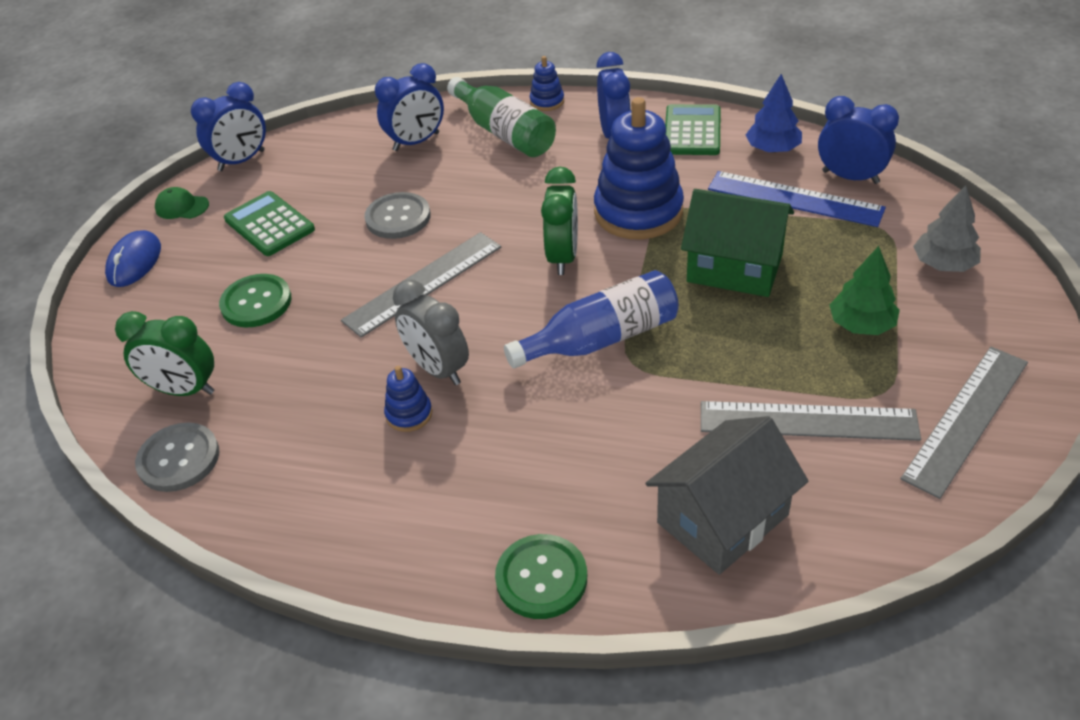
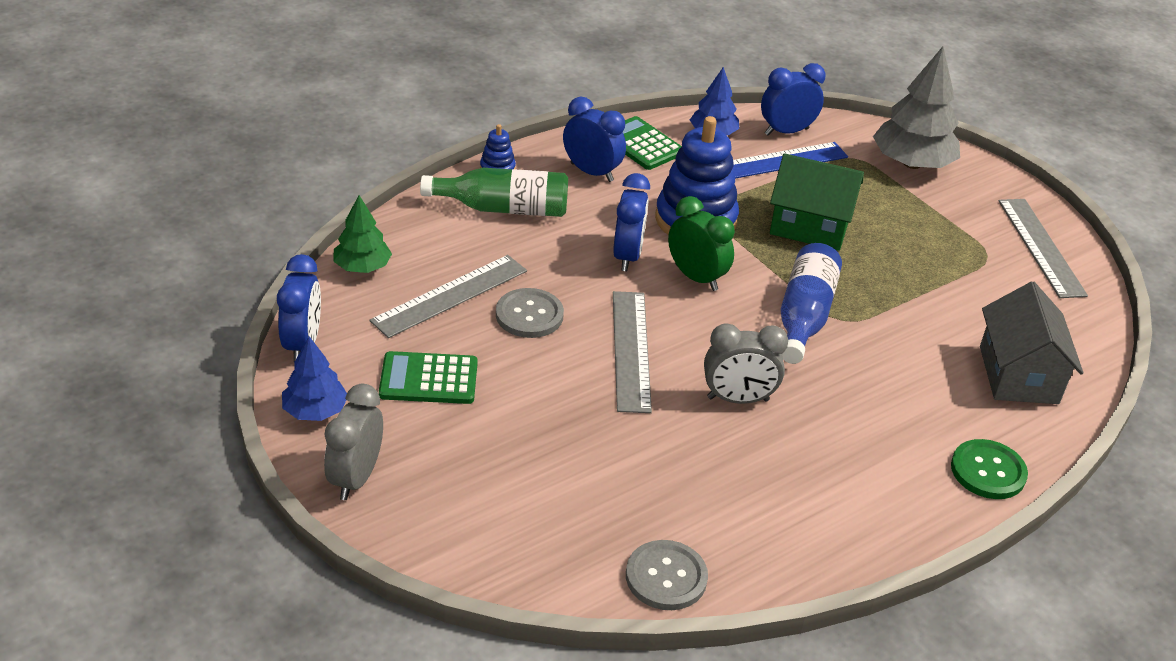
camera: 55 degrees left, 5 degrees down
(134, 262) = (356, 478): blue mouse -> grey clock
(182, 207) = (315, 411): green cap -> blue tree
(184, 390) = (584, 534): green clock -> none
(256, 302) = (527, 440): green button -> none
(409, 414) = (768, 438): blue stacking toy -> none
(416, 142) = (441, 250): blue clock -> blue clock (627, 256)
(734, 268) = (809, 226): green house -> green house turned 45 degrees clockwise
(808, 421) = (978, 295): grey ruler -> grey ruler (450, 295)
(861, 325) = (924, 223): green tree -> green tree (362, 267)
(943, 264) = (911, 163): grey tree -> grey tree, size x1.71

